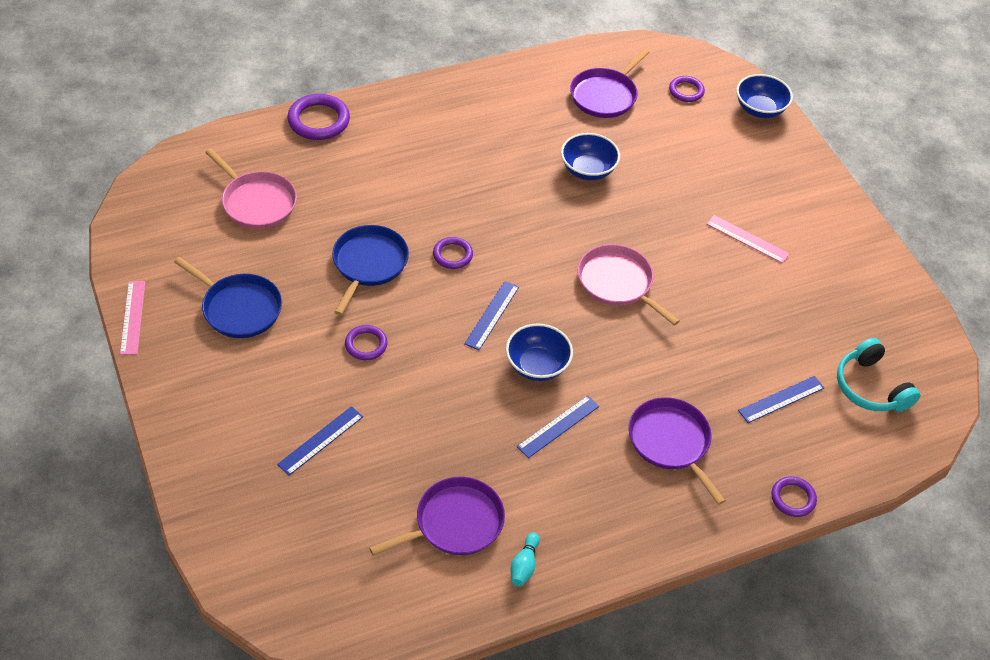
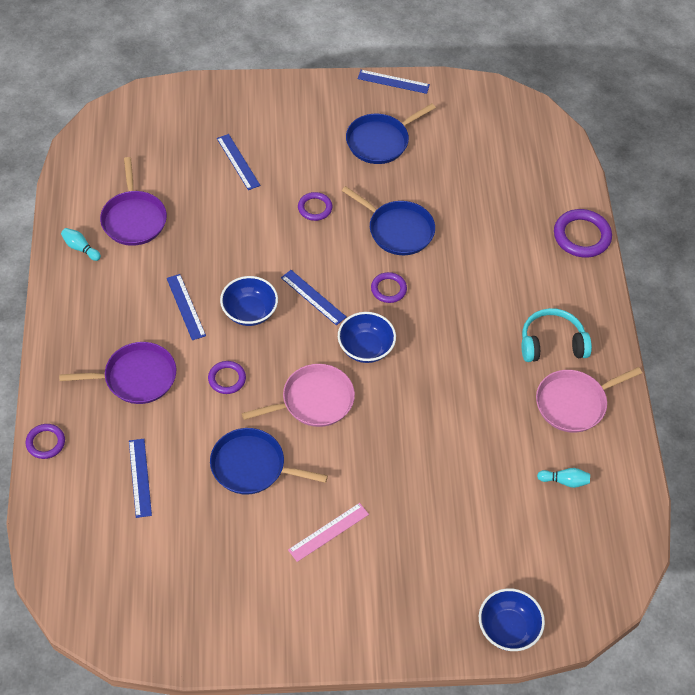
camera: 110 degrees right, 5 degrees up
(133, 317) = (393, 82): pink ruler -> blue ruler
(257, 202) = (491, 174): pink pan -> pink pan (574, 403)
(588, 170) = (461, 427): blue bowl -> blue bowl (365, 348)
(605, 95) = (564, 481): purple pan -> turquoise bowling pin
(686, 91) = (554, 563): purple ring -> purple ring (227, 379)
(716, 312) = (252, 466): none -> blue pan
(870, 387) = (120, 557): turquoise headphones -> turquoise headphones (552, 343)

